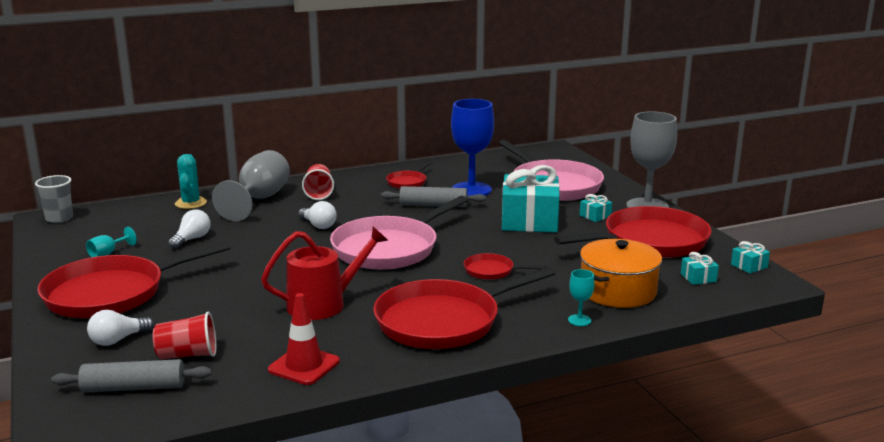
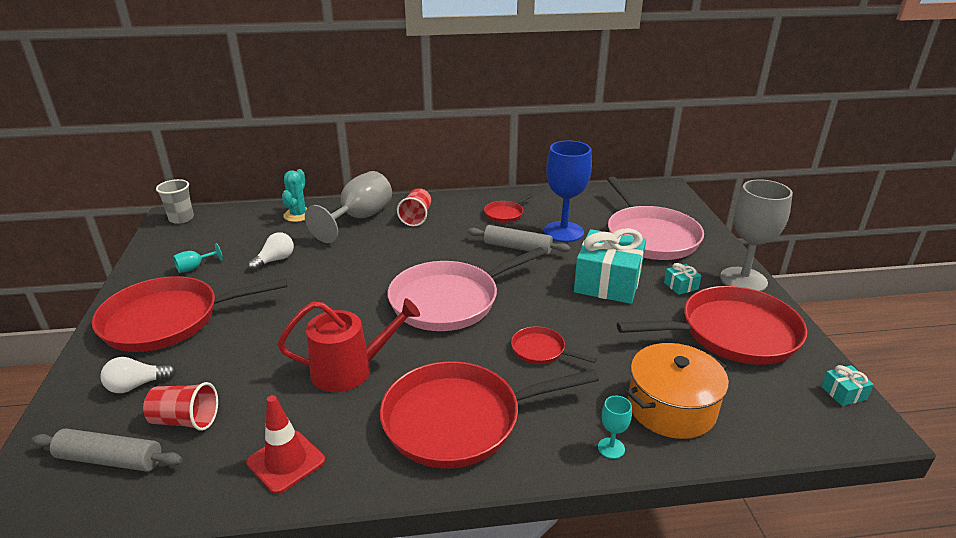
camera: 15 degrees right, 10 degrees up
(318, 225) = (396, 259): white light bulb -> none
(698, 278) = (775, 402): turquoise gift -> none

